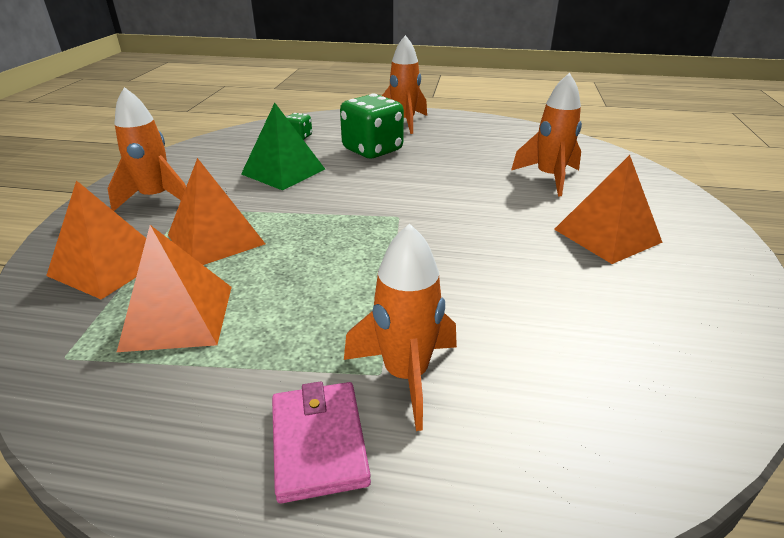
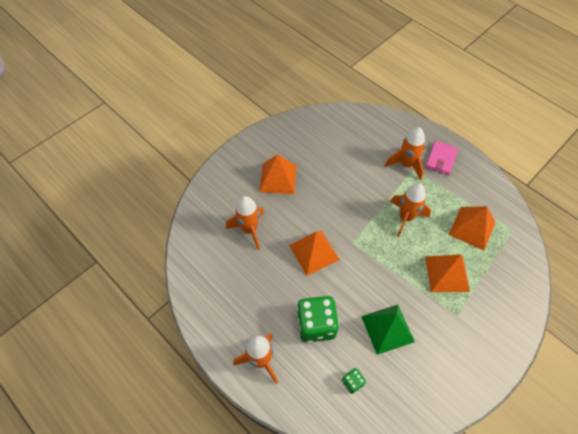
camera: 145 degrees left, 25 degrees up
(108, 266) = (499, 279): orange pyramid -> orange pyramid (314, 252)
(156, 198) = (472, 337): orange rocket -> orange rocket (405, 217)

